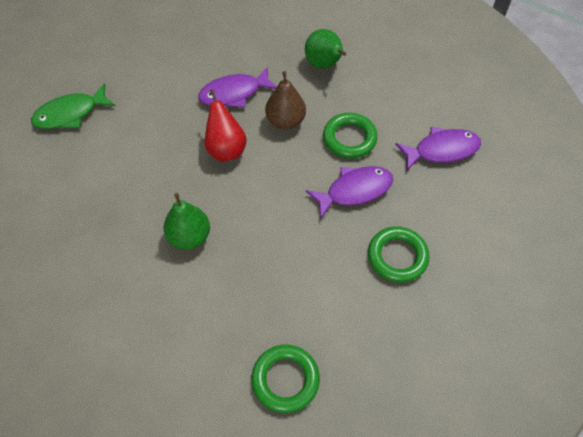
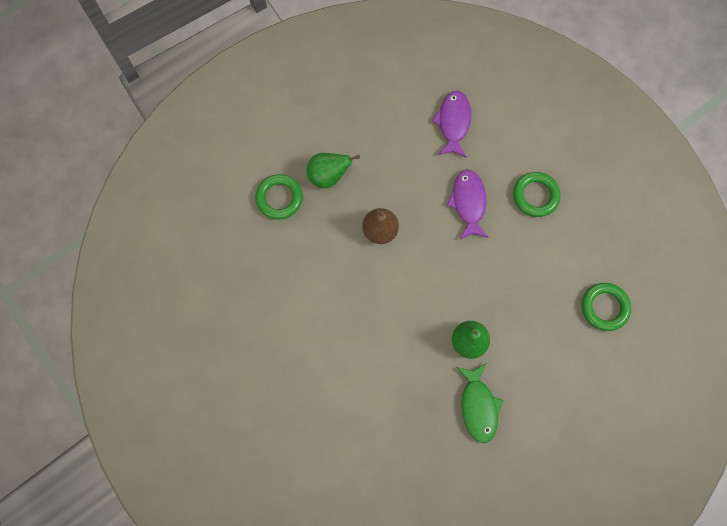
camera: 70 degrees left, 15 degrees up
(70, 114) = (301, 414): green fish -> green fish (478, 406)
(226, 149) = (392, 288): red pear -> none
(234, 93) = (332, 263): purple fish -> none
(349, 138) = (417, 187): green ring -> green ring (279, 198)

